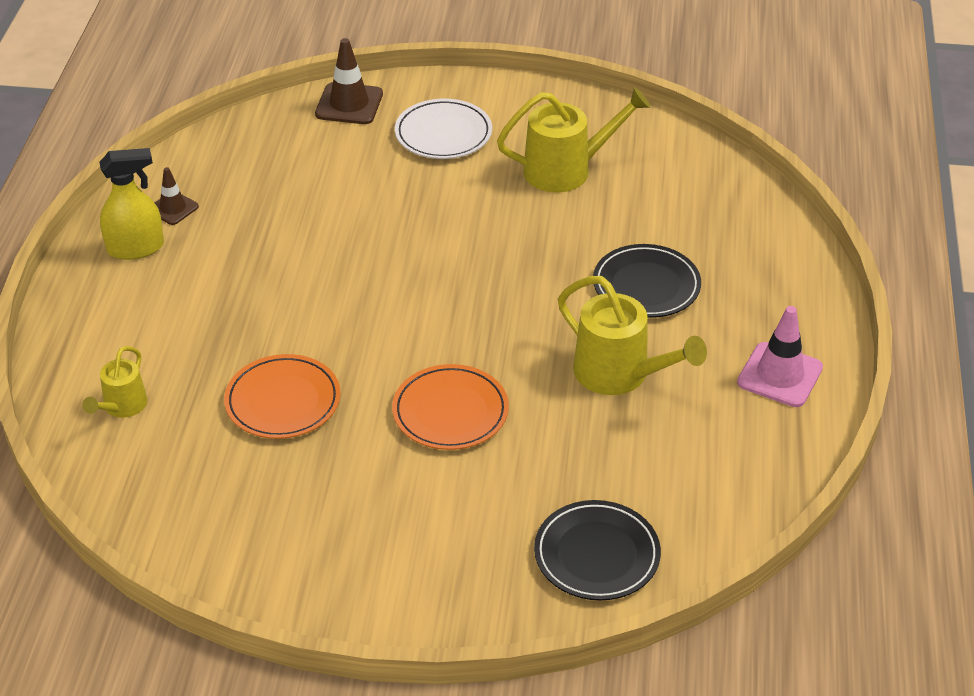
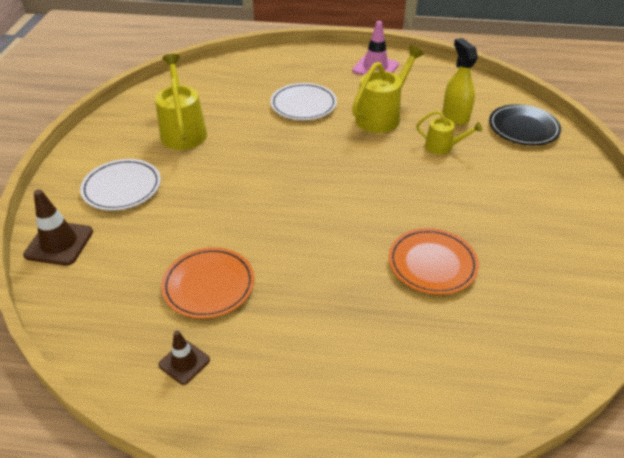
camera: 90 degrees left, 0 degrees up
(122, 407) = (460, 370): yellow watering can -> yellow watering can (443, 147)
(136, 248) = (242, 387): yellow spray bottle -> yellow spray bottle (455, 116)
(450, 412) = (426, 181): orange plate -> orange plate (209, 285)
(646, 285) = (303, 105): black plate -> white plate

